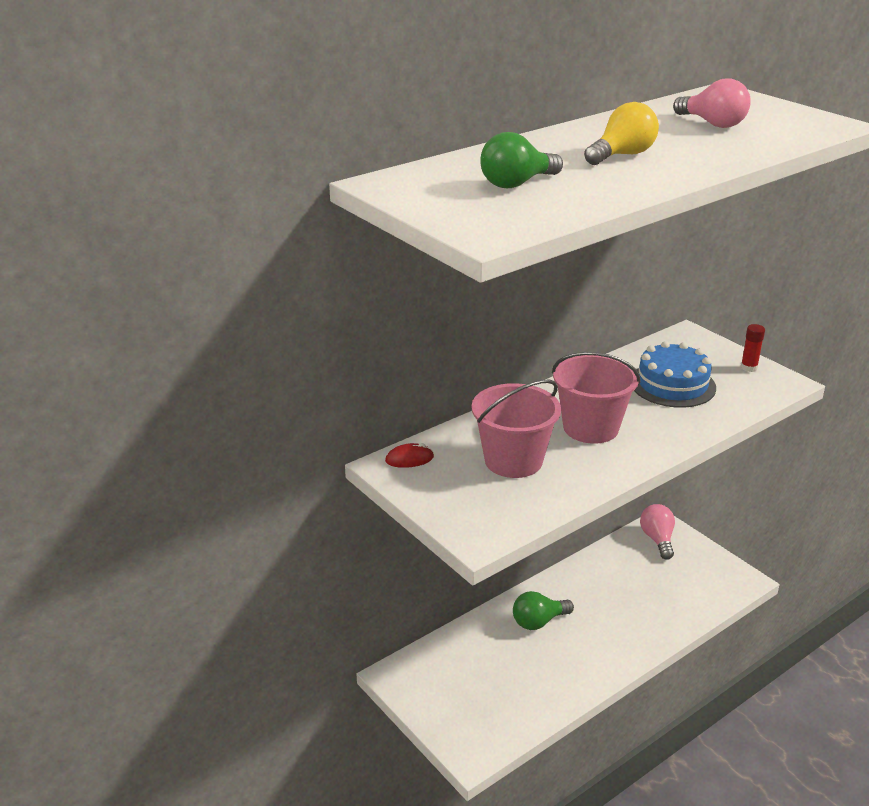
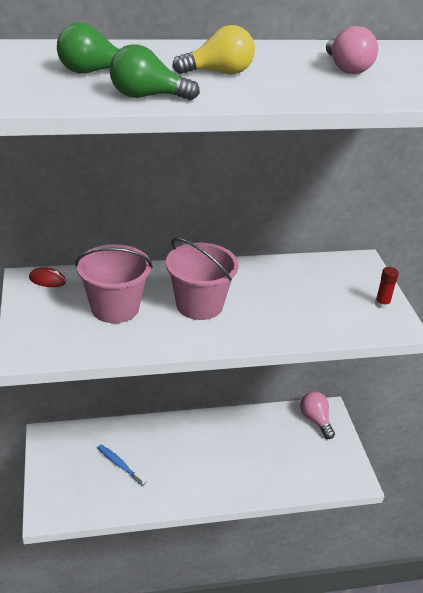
camera: 25 degrees right, 5 degrees up
(503, 669) = (120, 464): none -> blue toothbrush
(538, 621) = (174, 442): green light bulb -> green light bulb (147, 96)
(657, 539) = (315, 420): pink light bulb -> pink light bulb turned 45 degrees counterclockwise
(672, 384) = (302, 295): blue cake -> none

